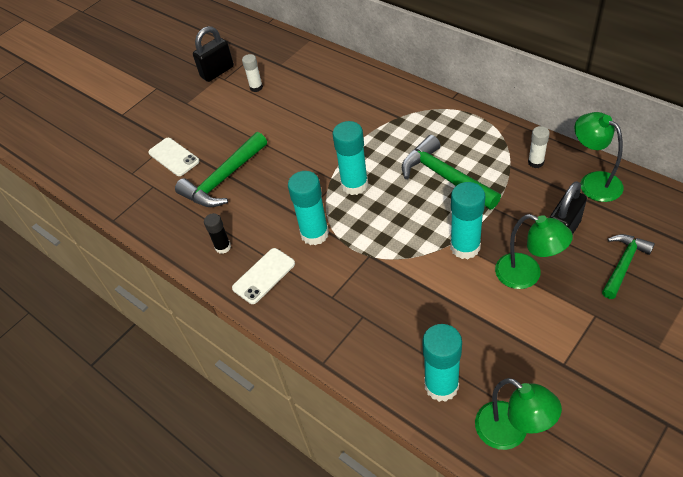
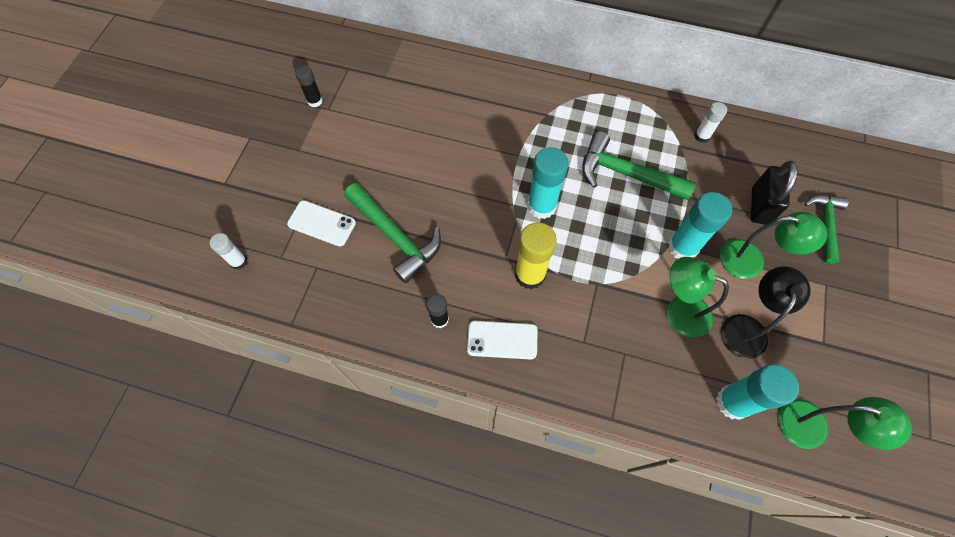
camera: 30 degrees left, 15 degrees up
(217, 72) = (315, 101): black padlock -> black glue stick
(223, 180) = (395, 237): green hammer -> green hammer turned 60 degrees counterclockwise
(256, 87) = (372, 112): white glue stick -> white glue stick (238, 261)
(264, 276) = (502, 340): white phone -> white phone turned 75 degrees clockwise
(314, 234) = (530, 275): turquoise glue stick -> yellow glue stick
(490, 328) = (746, 327): none -> black lamp
(593, 182) = (761, 145): green lamp -> green lamp (679, 311)

